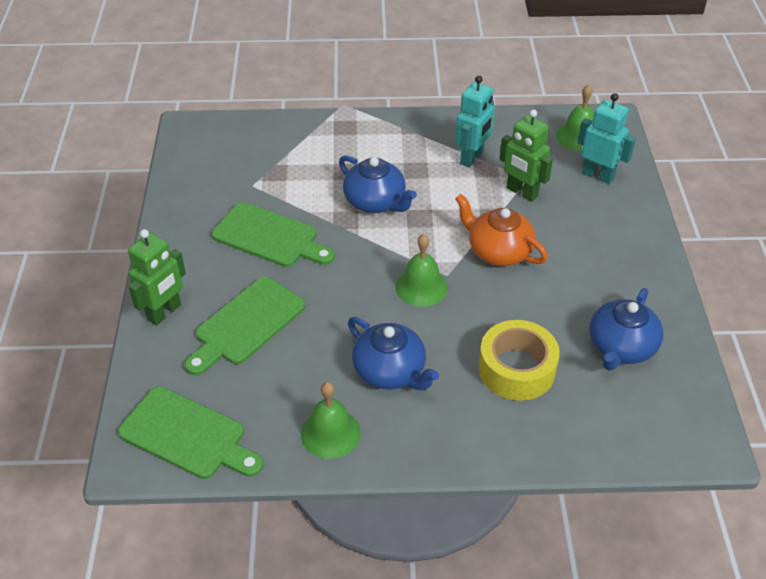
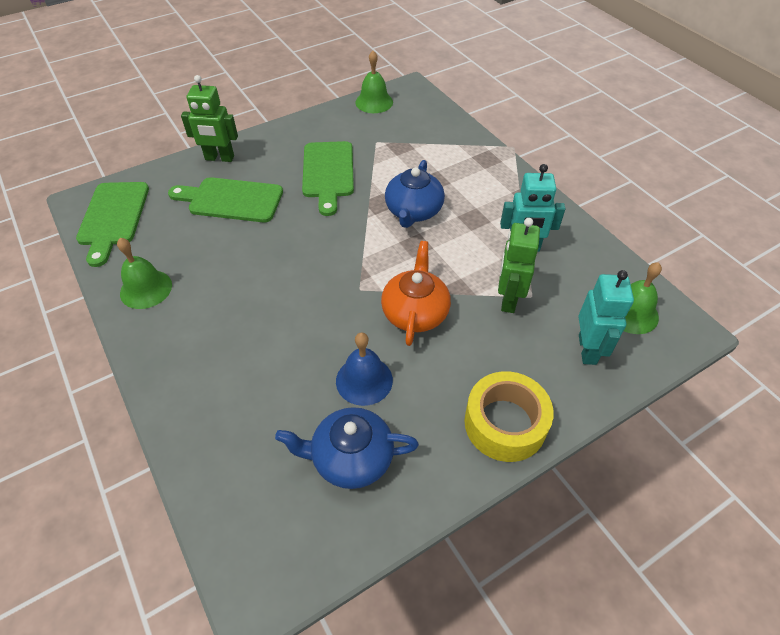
camera: 60 degrees right, 5 degrees up
(390, 371) = (227, 297): blue teapot -> none
(421, 287) = (334, 278): green bell -> green bell (374, 102)
(516, 369) = (274, 382): yellow tape -> yellow tape (505, 423)
(550, 311) = (364, 380): none -> blue bell

